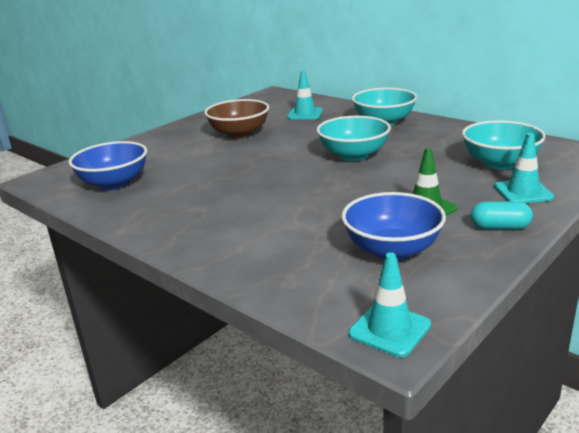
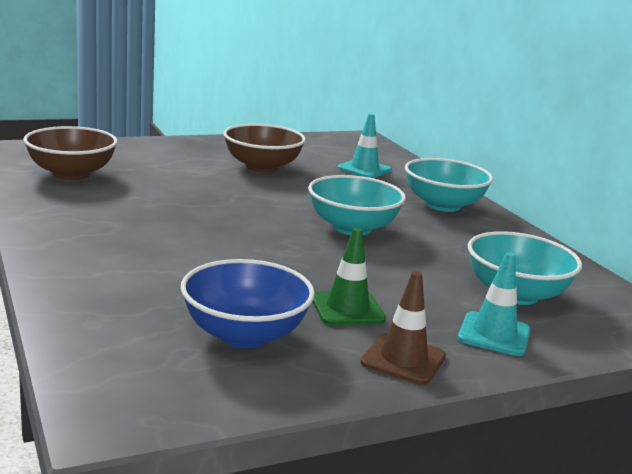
camera: 20 degrees right, 5 degrees down
(114, 183) = (71, 174): blue bowl -> brown bowl
(389, 329) = (122, 406): turquoise traffic cone -> none
(500, 227) = (403, 359): turquoise capsule -> brown traffic cone

